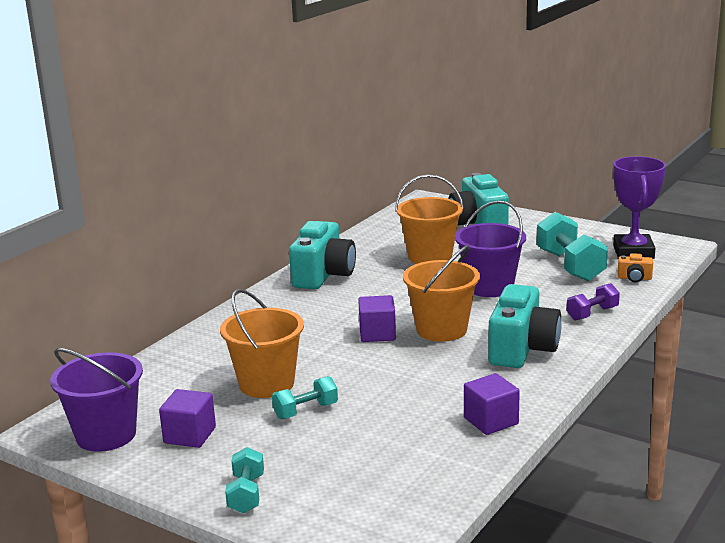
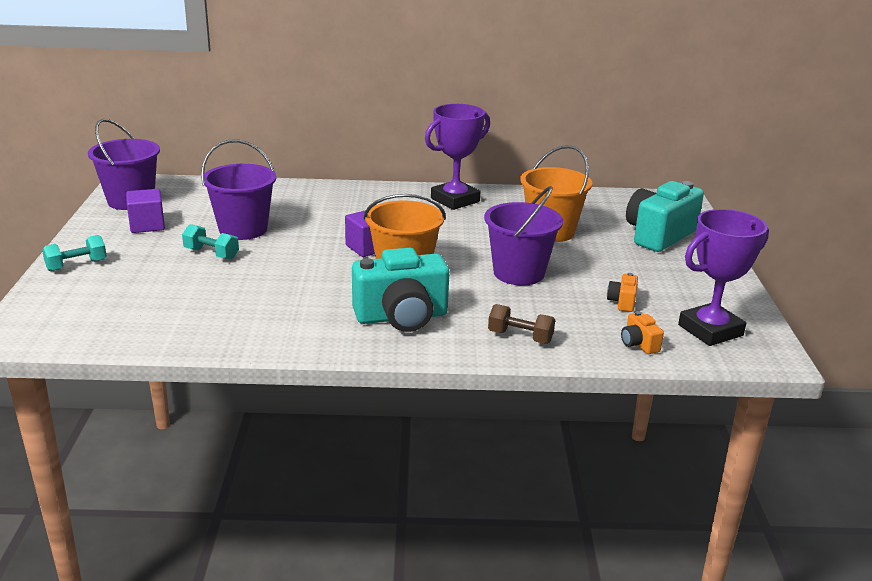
camera: 55 degrees right, 5 degrees up
(266, 384) = (243, 229): orange bucket -> purple bucket
(323, 275) = (455, 200): turquoise camera -> purple trophy
(491, 421) = (250, 332): purple cube -> none
(570, 266) = (622, 302): turquoise dumbbell -> orange camera
(592, 313) = (520, 337): purple dumbbell -> brown dumbbell

